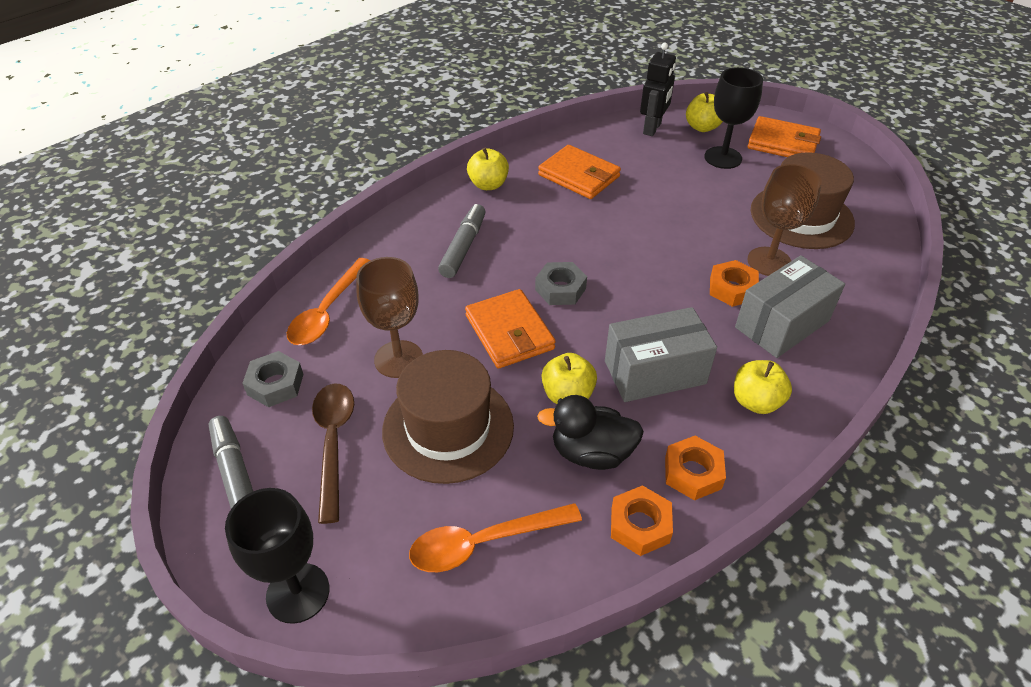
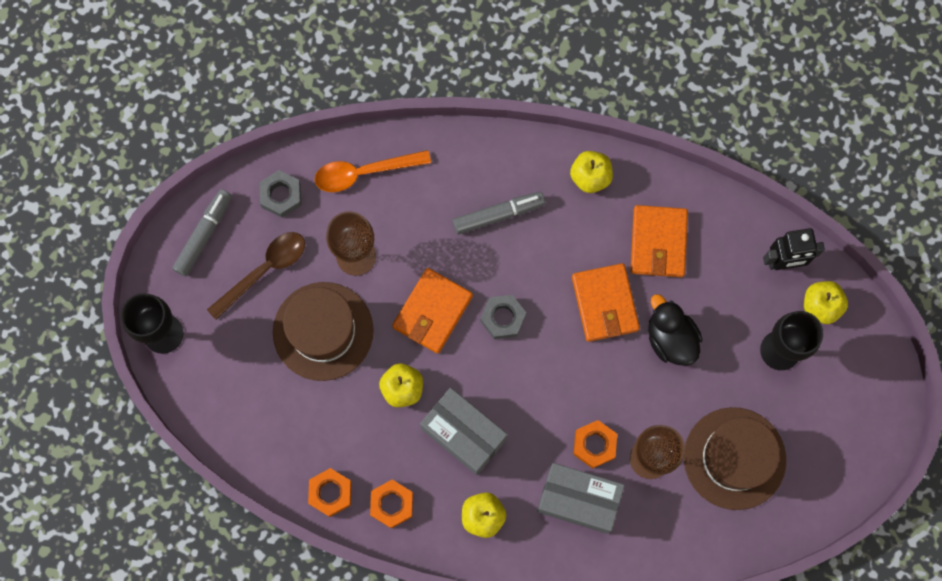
camera: 55 degrees right, 30 degrees up
(484, 542) = (259, 410): orange spoon -> none
(591, 453) = (365, 433): black duck -> black duck (670, 339)
(783, 143) = (847, 392): orange wallet -> orange wallet (605, 303)

